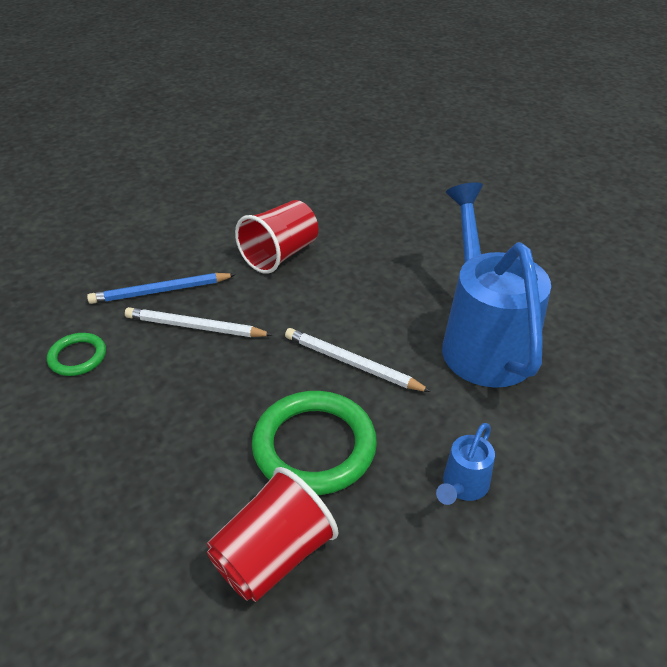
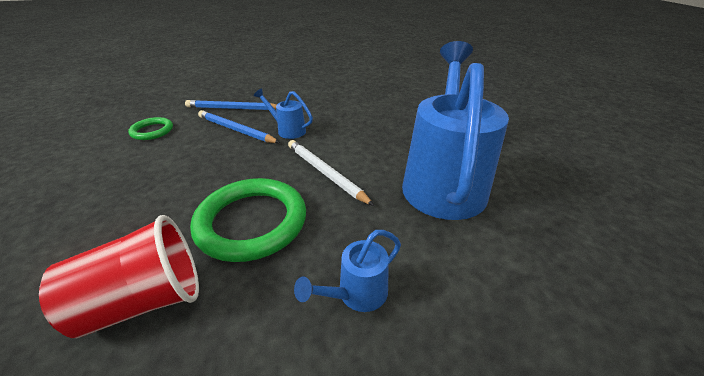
camera: 20 degrees right, 5 degrees down
(195, 327) = (236, 130): white pencil -> blue pencil
(264, 311) = (288, 130): none -> blue watering can
(280, 255) = (323, 104): red cup -> none

